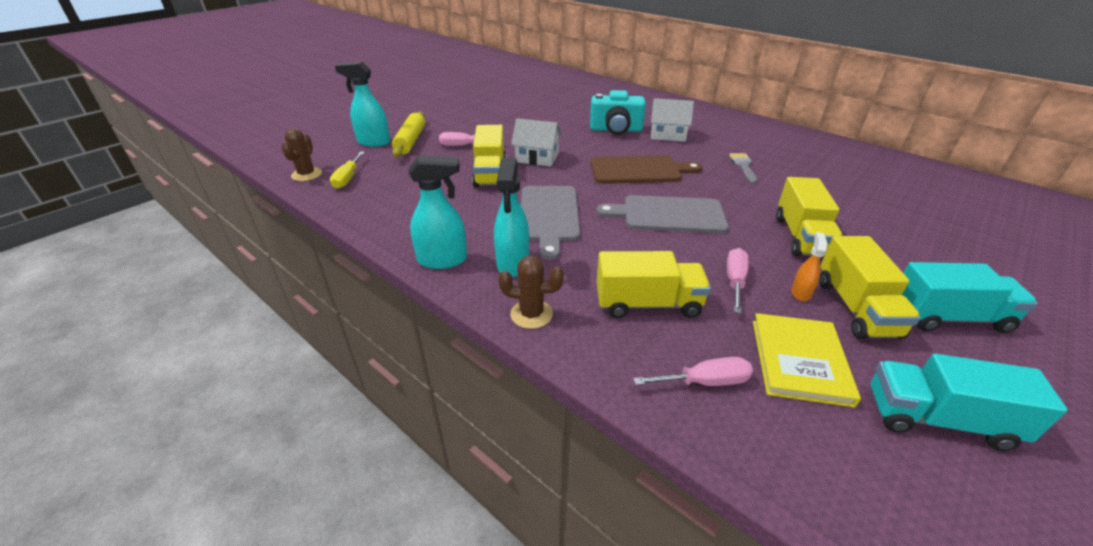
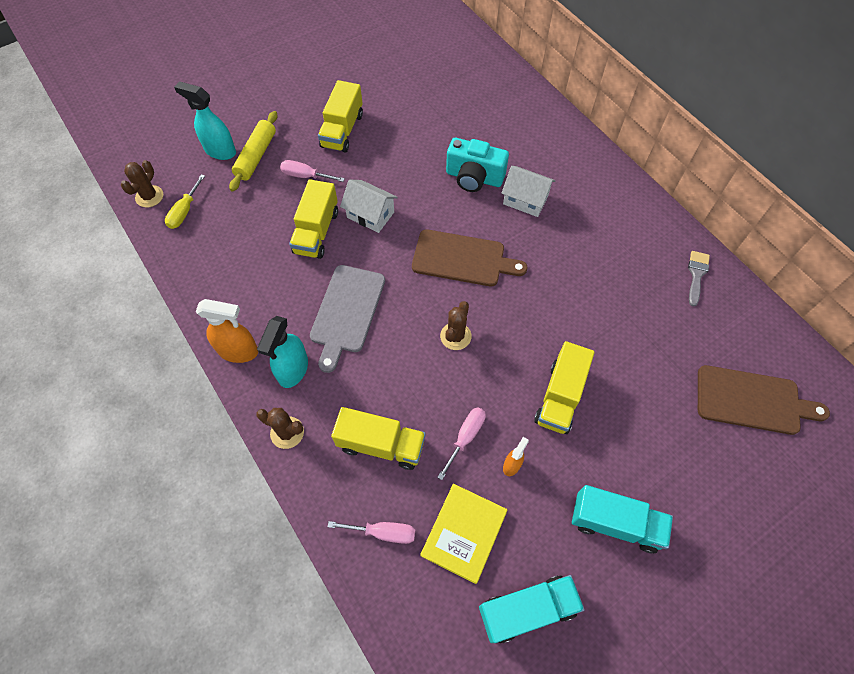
camera: 15 degrees right, 25 degrees up
(443, 260) = (239, 351): turquoise spray bottle -> orange spray bottle
(668, 215) = (455, 336): grey cutting board -> brown cactus
(743, 166) = (573, 276): grey brush -> grey brush (696, 274)
(856, 308) = (546, 493): yellow truck -> yellow truck (342, 130)
(938, 419) = (527, 609): turquoise truck -> turquoise truck turned 135 degrees clockwise
(967, 211) = (752, 401): none -> brown cutting board

